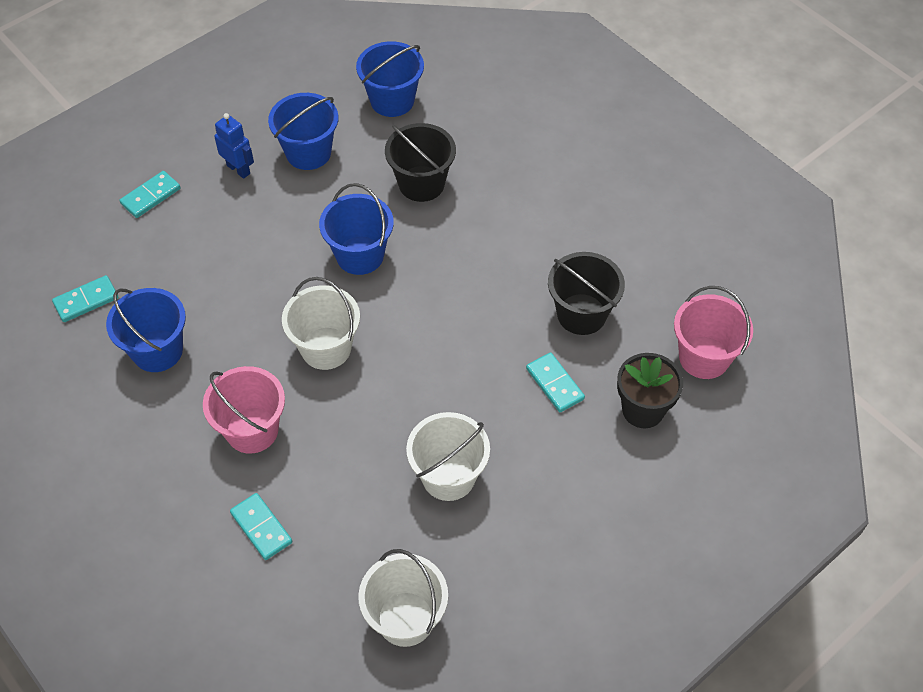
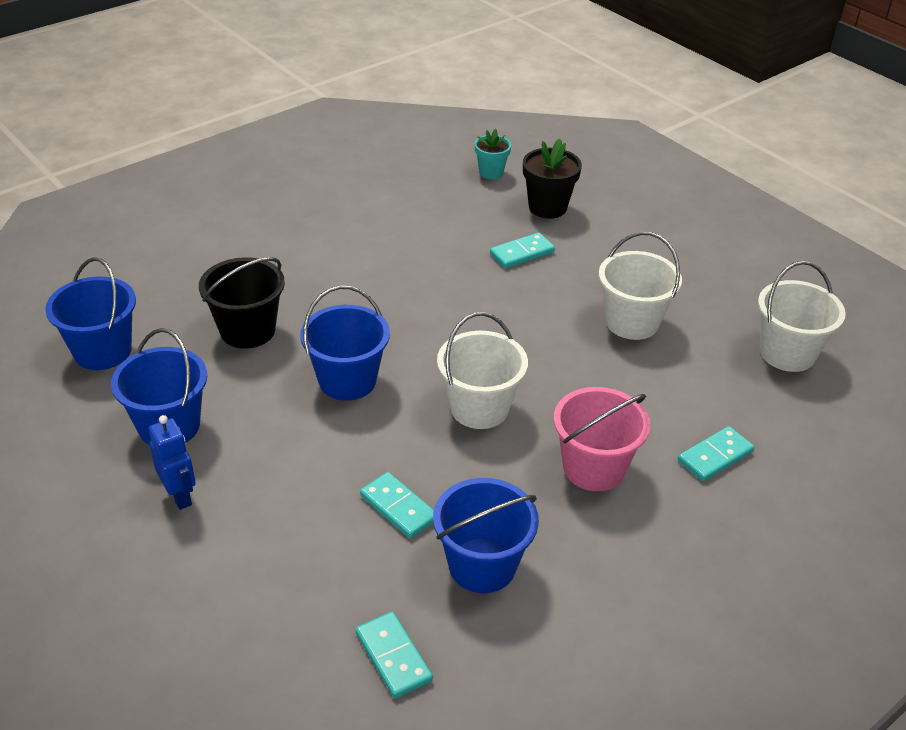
camera: 90 degrees left, 15 degrees down
(151, 196) = (206, 593): turquoise domino -> turquoise domino (398, 507)
(238, 169) = (179, 495): blue robot -> blue robot turned 105 degrees clockwise
(581, 314) = (441, 233): black bucket -> none
(704, 357) = (491, 172): pink bucket -> turquoise flower pot

